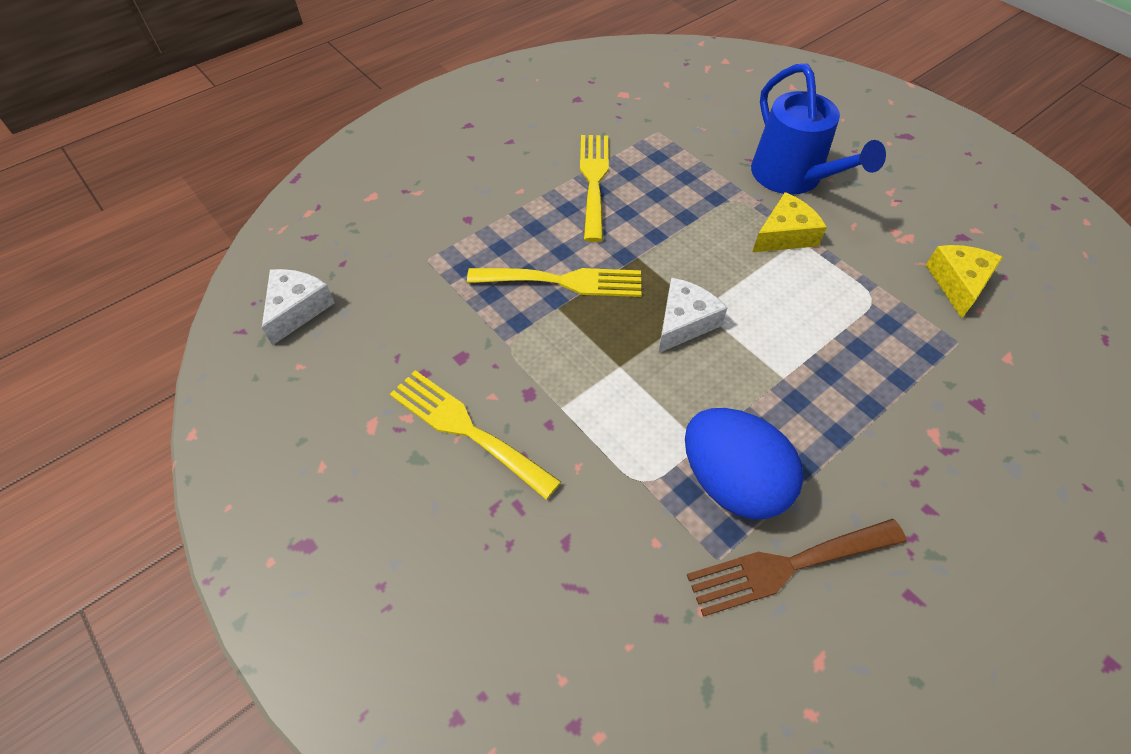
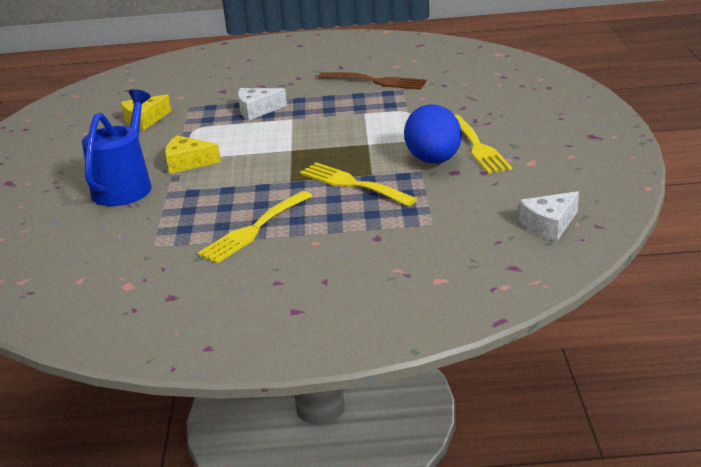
camera: 140 degrees left, 25 degrees down
(684, 322) = (308, 148): white cheese -> white cheese (257, 110)
(732, 482) = (367, 101): blue egg -> blue egg (434, 160)

